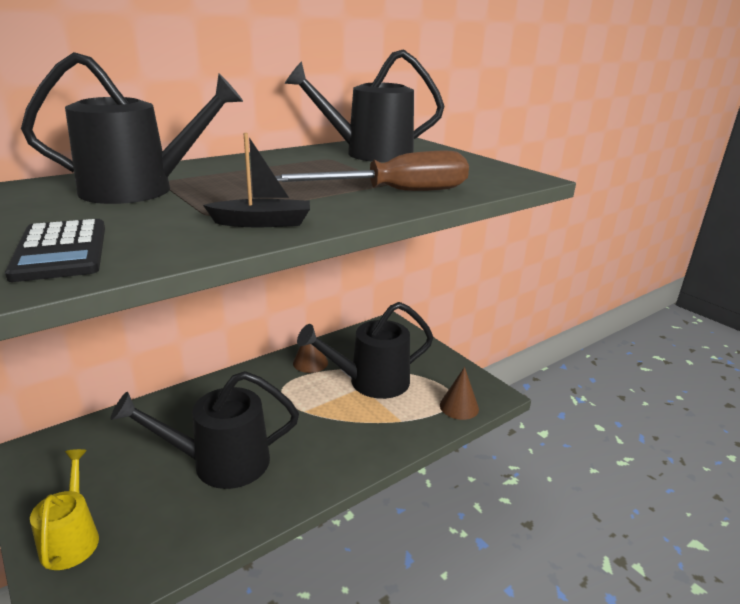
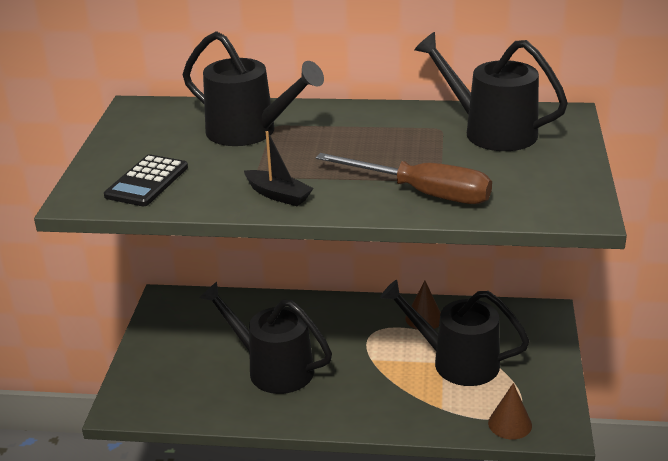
camera: 45 degrees right, 5 degrees up
(72, 538) = (150, 370): yellow watering can -> none

